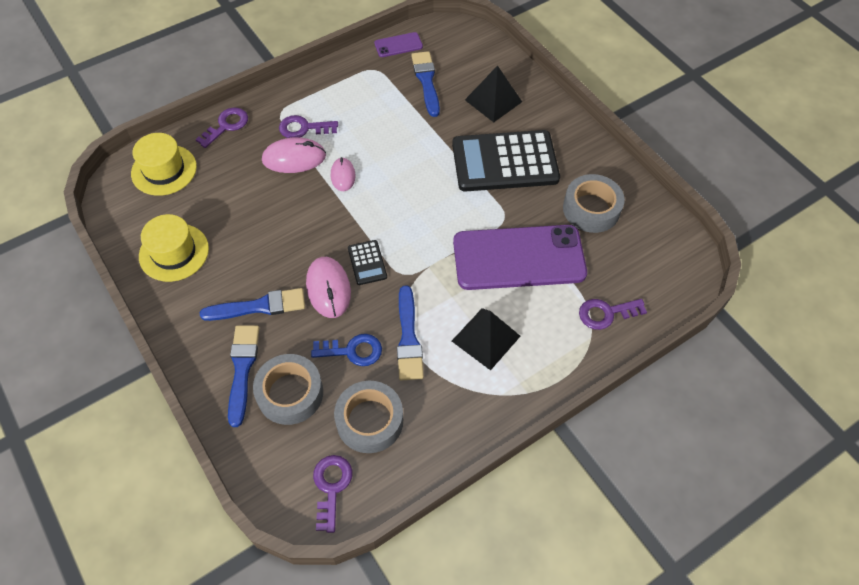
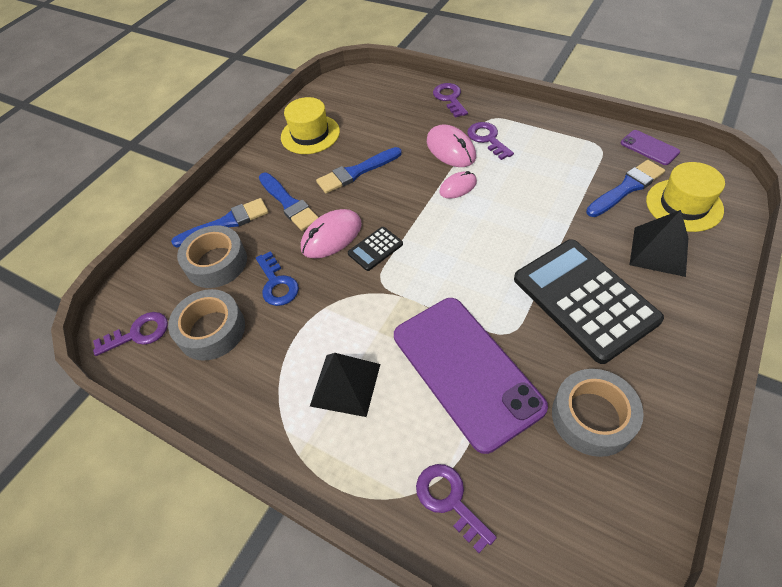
camera: 70 degrees right, 5 degrees down
(164, 170) = (380, 92): yellow hat -> yellow hat (684, 205)
(226, 126) = (450, 98): purple key -> purple key turned 120 degrees counterclockwise
(408, 338) = (311, 318): blue brush -> blue brush (356, 172)

